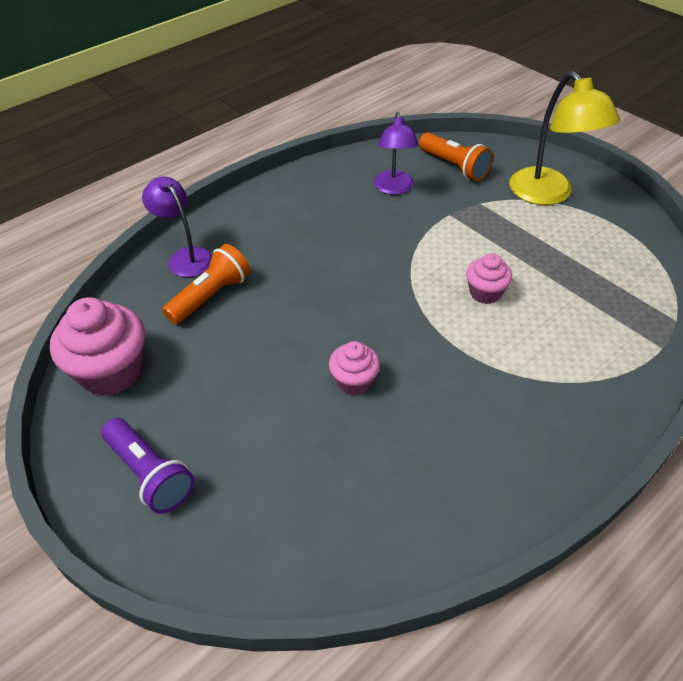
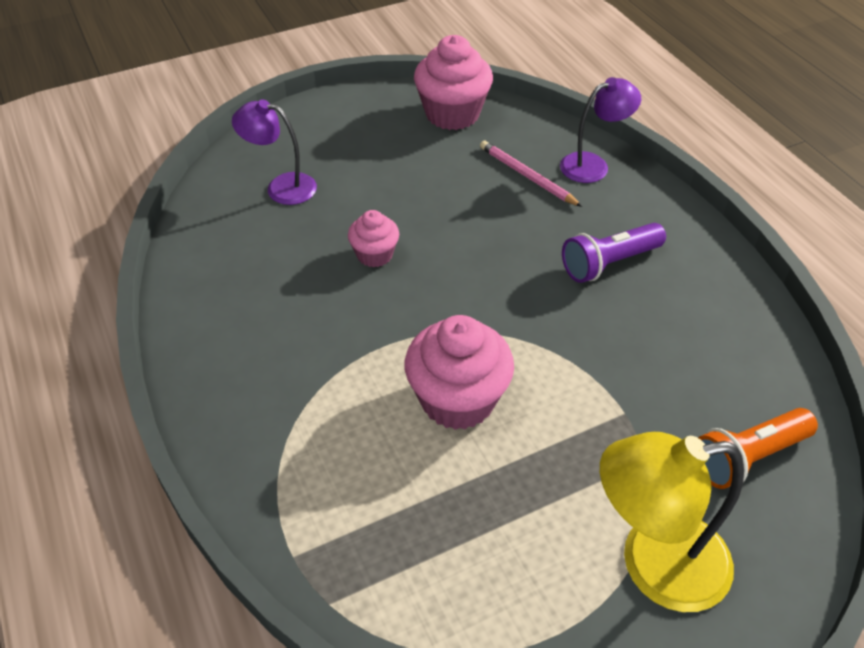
camera: 105 degrees right, 0 degrees up
(150, 474) = (339, 128): purple flashlight -> purple flashlight (609, 263)
(211, 296) = (527, 176): orange flashlight -> pink pencil
(394, 188) = (696, 366): purple lamp -> purple lamp (281, 187)
(485, 293) = (457, 399): pink cupcake -> pink cupcake, size x1.79

